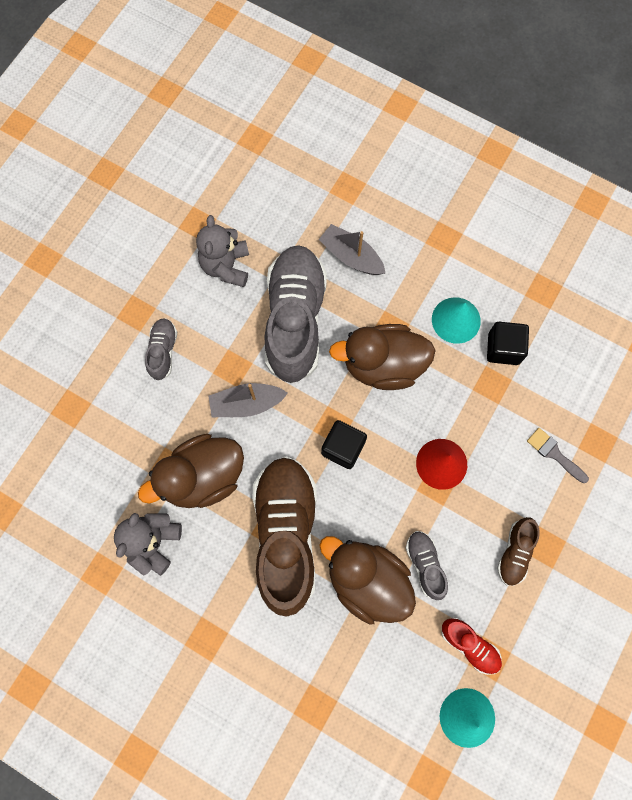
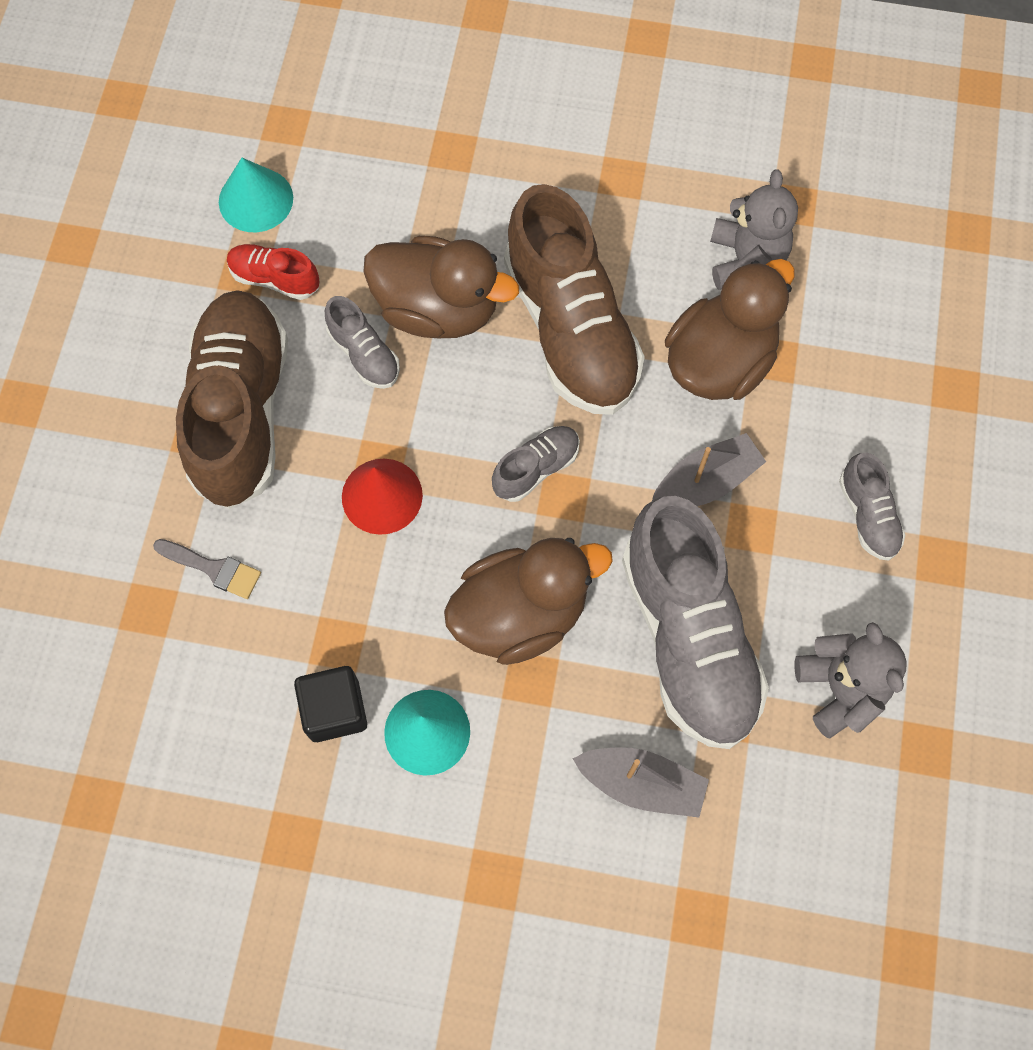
camera: 160 degrees right, 5 degrees down
(343, 448) = (536, 468): black cube -> grey shoe
(514, 552) = (241, 411): brown shoe -> brown shoe, size x2.22

